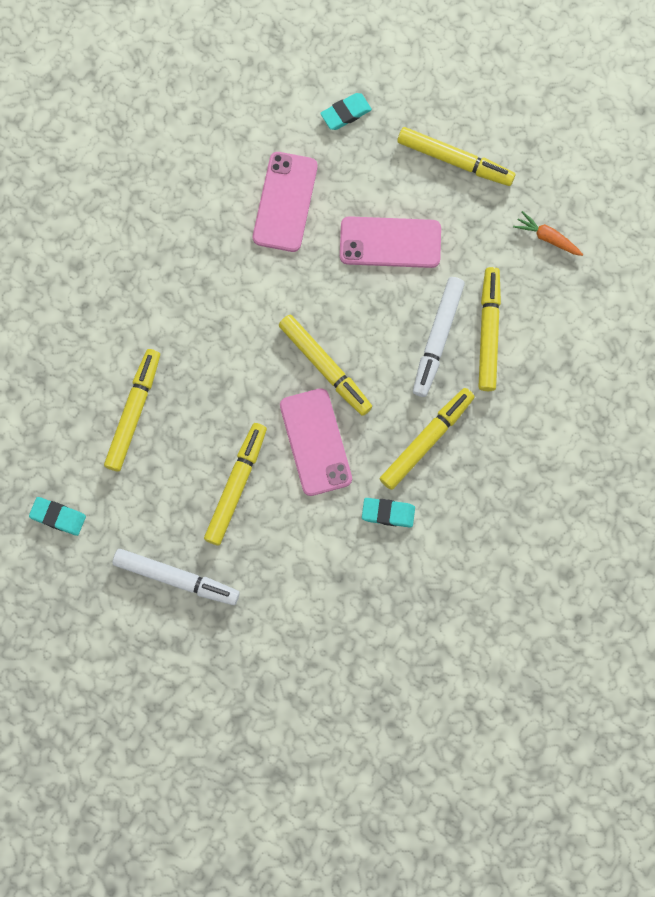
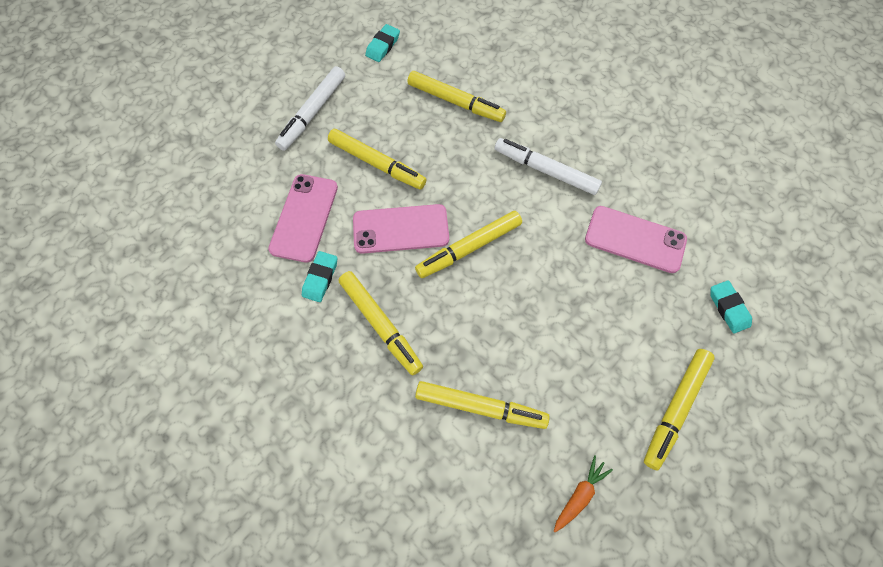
camera: 100 degrees right, 10 degrees down
(390, 243) = (587, 326): pink phone -> pink phone (304, 218)
(437, 339) = (480, 353): white marker -> white marker (545, 170)

